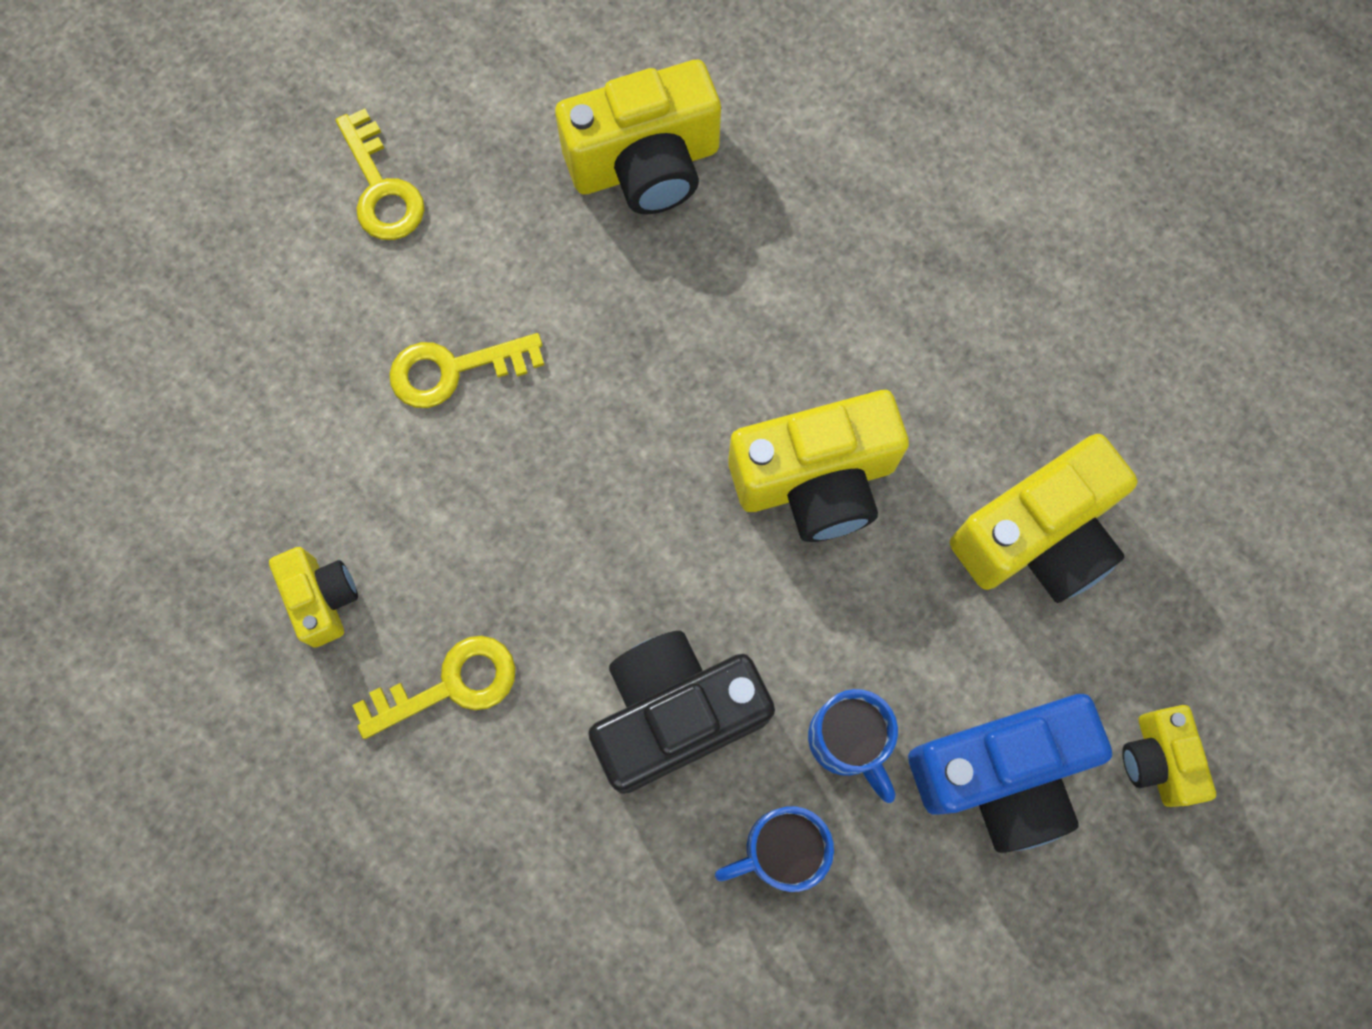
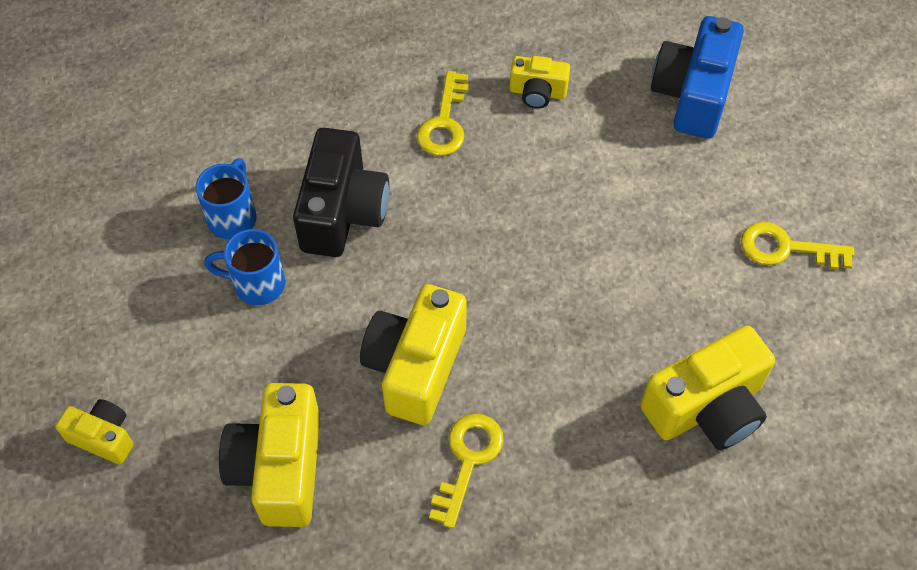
camera: 125 degrees right, 15 degrees down
(454, 369) = (631, 221): yellow key -> yellow key (468, 460)
(645, 165) = (706, 407): yellow camera -> yellow camera turned 135 degrees counterclockwise
(1000, 774) = (172, 348): blue camera -> blue camera (693, 95)

